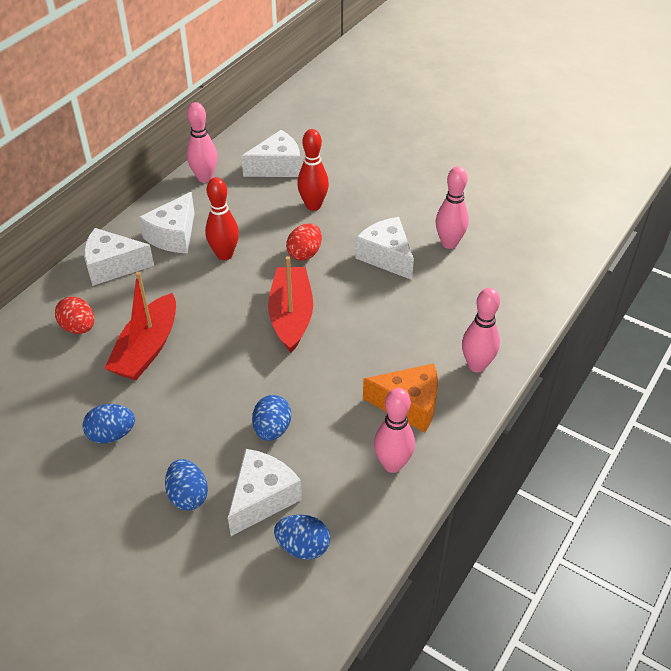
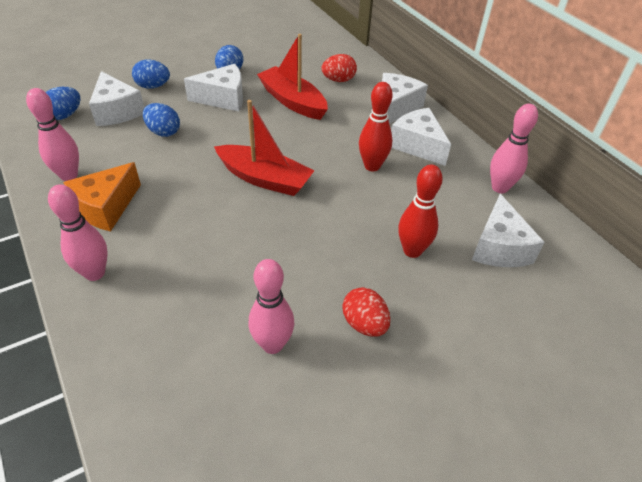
camera: 115 degrees right, 0 degrees up
(305, 253) = (339, 216): red egg -> red egg (364, 324)
(386, 257) = (291, 275): white cheese -> white cheese (223, 98)

